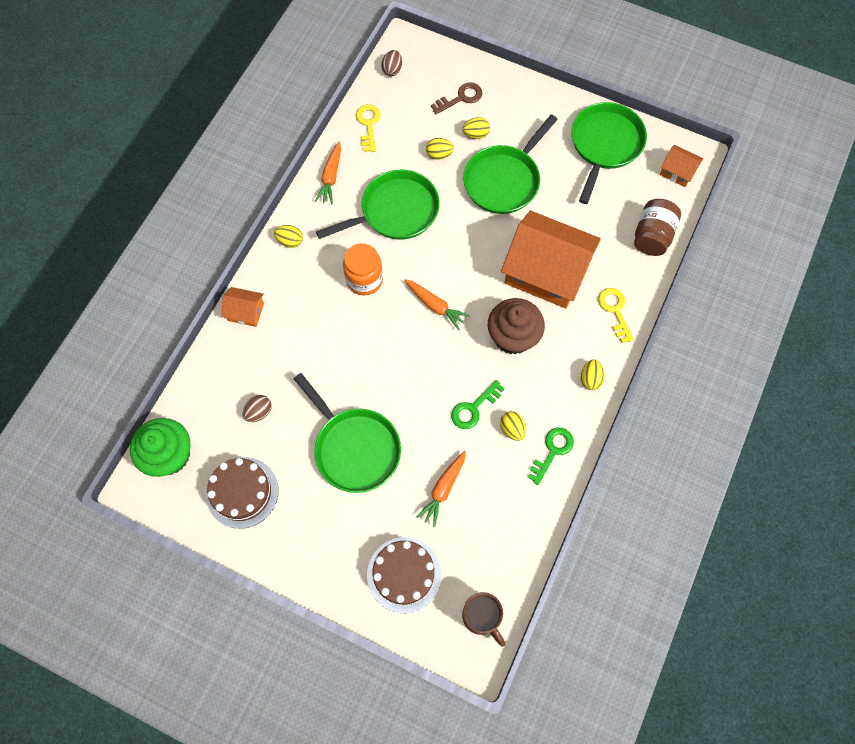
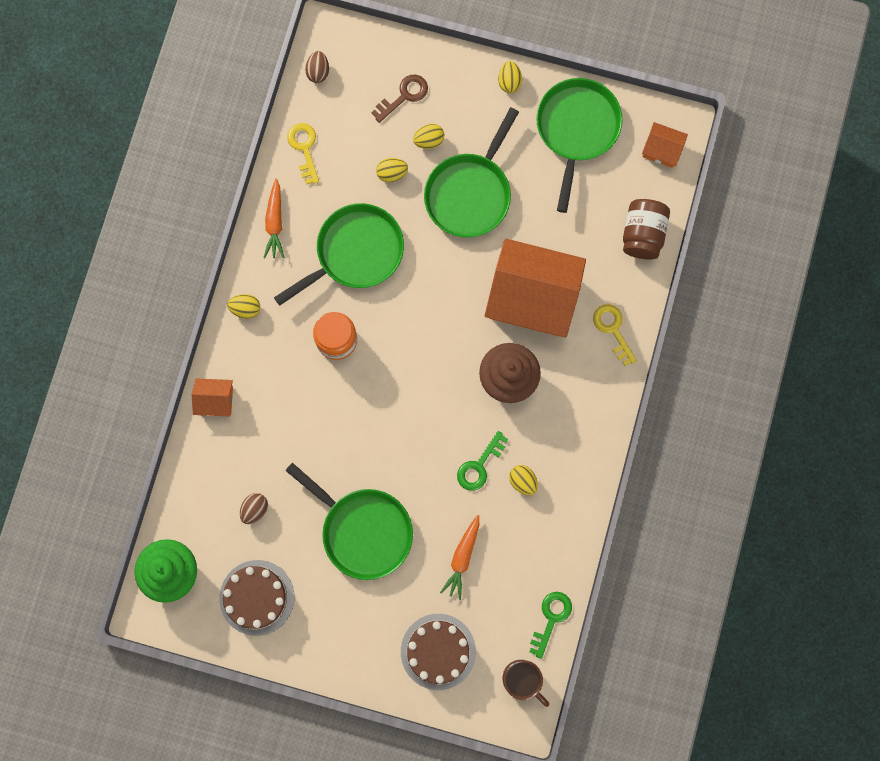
camera: 10 degrees left, 10 degrees up
(435, 306) = (419, 358): orange carrot -> none
(552, 451) = (568, 498): green key -> green key (551, 618)
(590, 379) = (596, 412): yellow egg -> yellow egg (509, 82)

